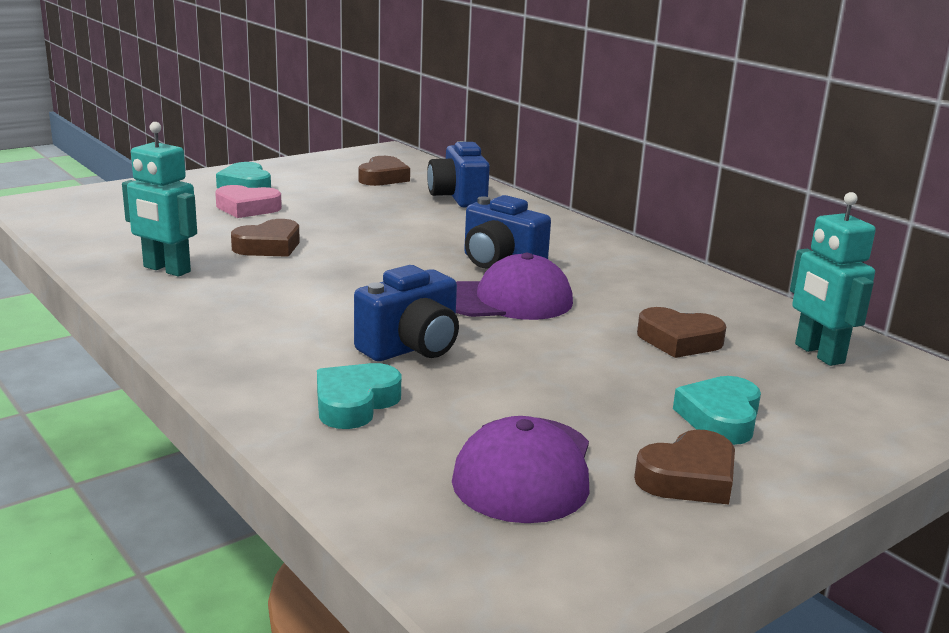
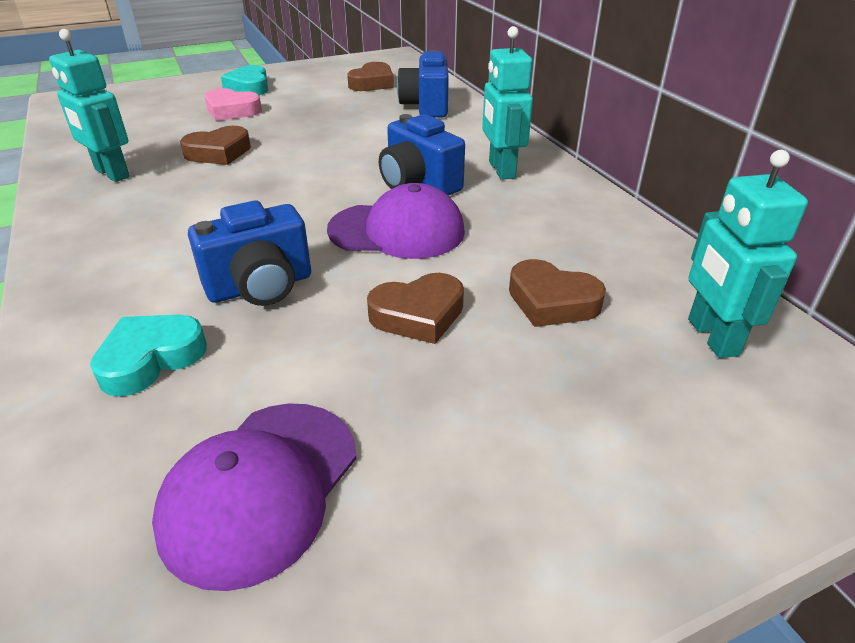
camera: 15 degrees right, 15 degrees up
(571, 248) = (501, 170): none -> turquoise robot
(689, 478) = (450, 535): brown heart -> brown heart (418, 315)
(720, 418) = (542, 430): turquoise heart -> none

